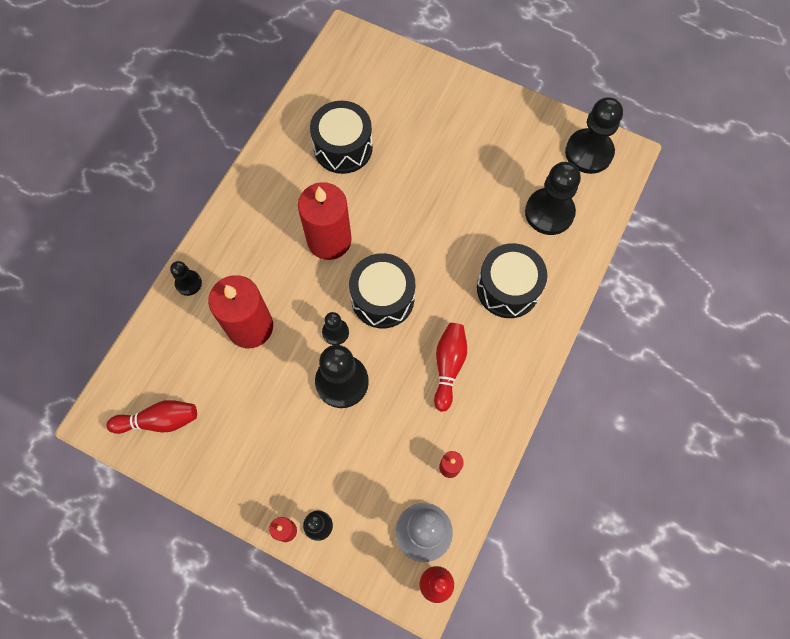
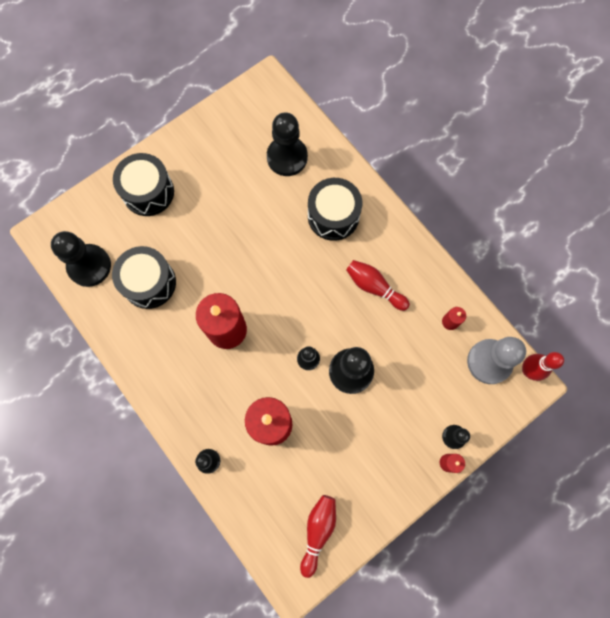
camera: 65 degrees left, 5 degrees up
(382, 298) = (297, 310): black drum -> black drum (148, 192)
(589, 152) = (252, 105): black pawn -> black pawn (89, 266)

